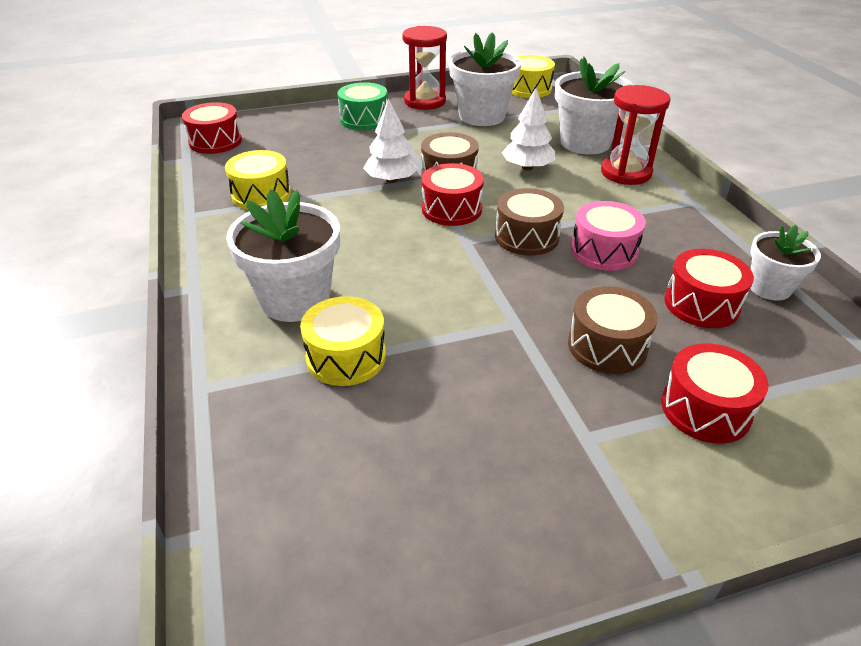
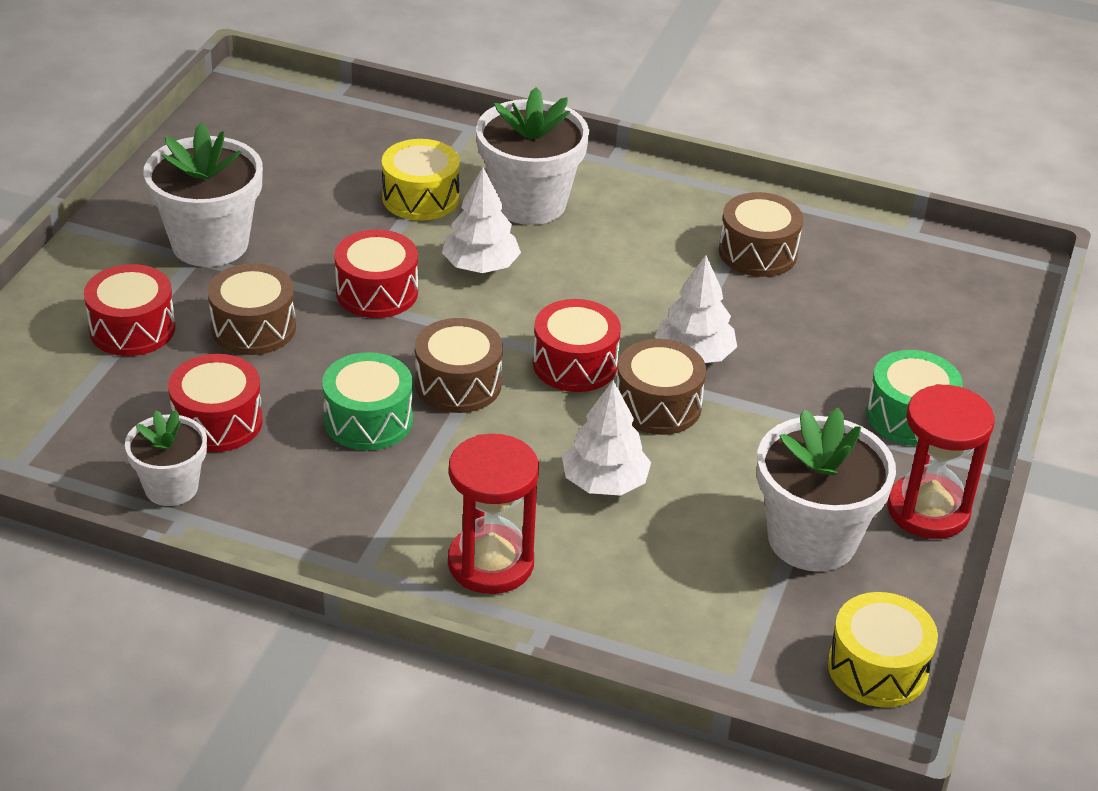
camera: 125 degrees right, 0 degrees up
(215, 141) = (947, 268): red drum -> red drum (377, 292)
(261, 194) = (758, 252): yellow drum -> brown drum
(401, 284) = (480, 266): none -> white tree
(585, 143) = (613, 588): white flower pot -> white flower pot (210, 244)
(603, 251) = (368, 420): pink drum -> green drum

